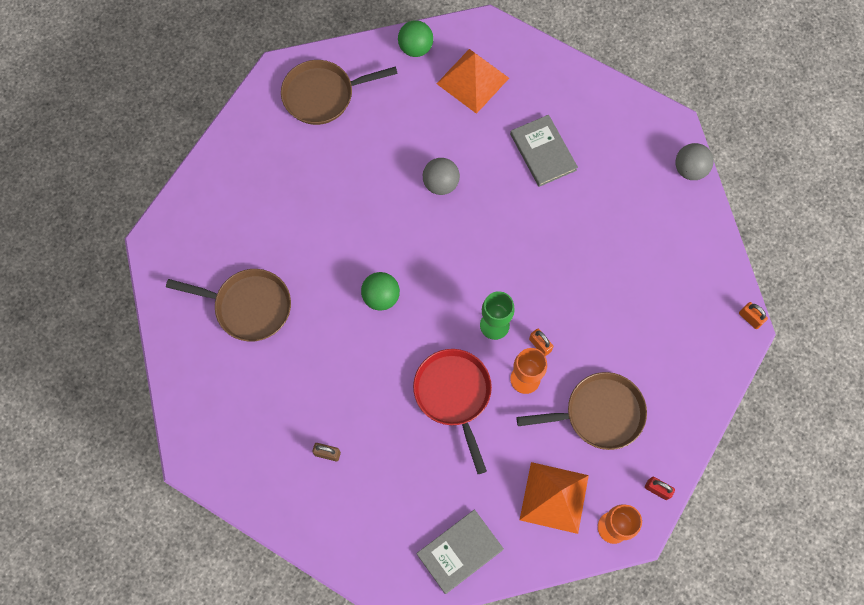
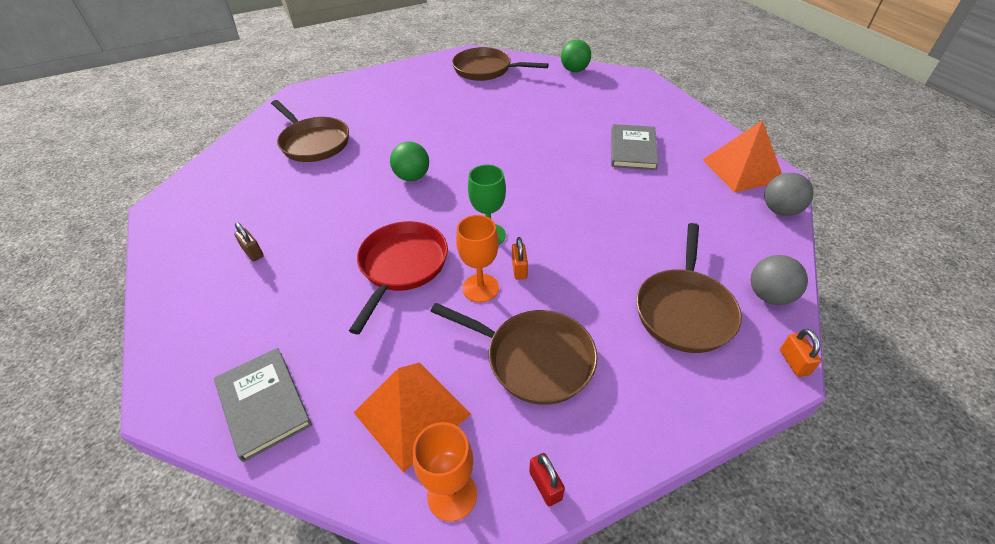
camera: 35 degrees right, 25 degrees down
(441, 183) = (527, 136): grey ball -> grey ball (769, 295)
(459, 551) = (263, 403): grey book -> grey book turned 60 degrees clockwise
(472, 80) = (604, 96): orange pyramid -> orange pyramid (742, 170)
(669, 314) = (684, 310): none -> brown pan

